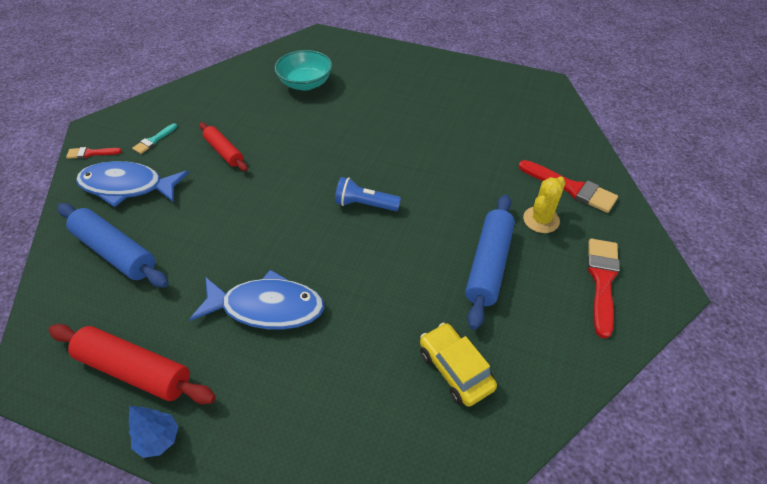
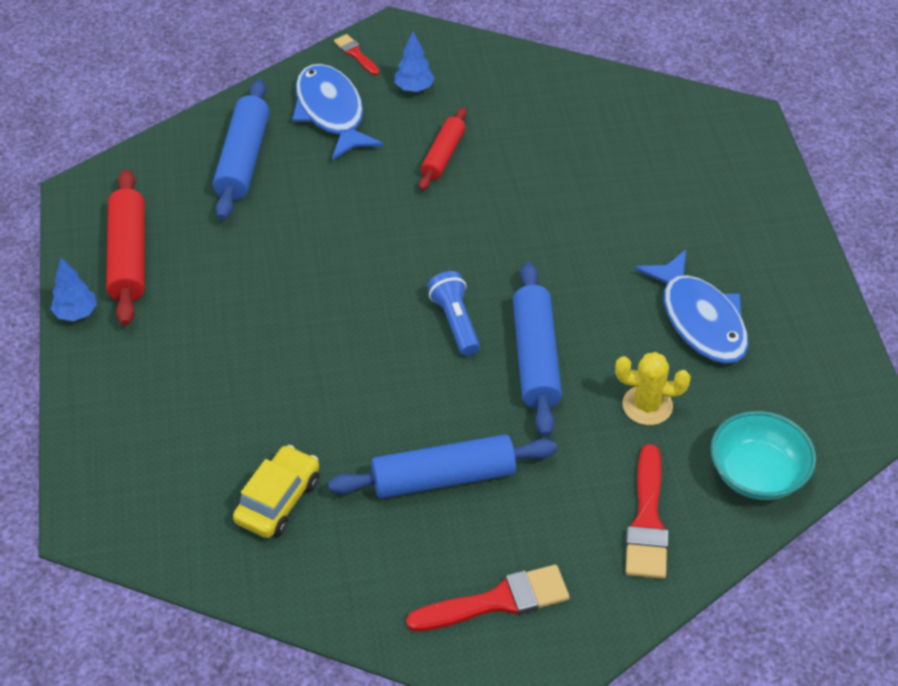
camera: 60 degrees right, 0 degrees up
(154, 140) = (414, 88): turquoise brush -> blue tree
(267, 307) = (255, 312): blue fish -> blue fish (700, 319)
(305, 83) = (629, 159): turquoise bowl -> turquoise bowl (757, 474)
(421, 181) = (535, 358): none -> blue rolling pin
(541, 220) = (559, 506): yellow cactus -> yellow cactus (647, 405)

